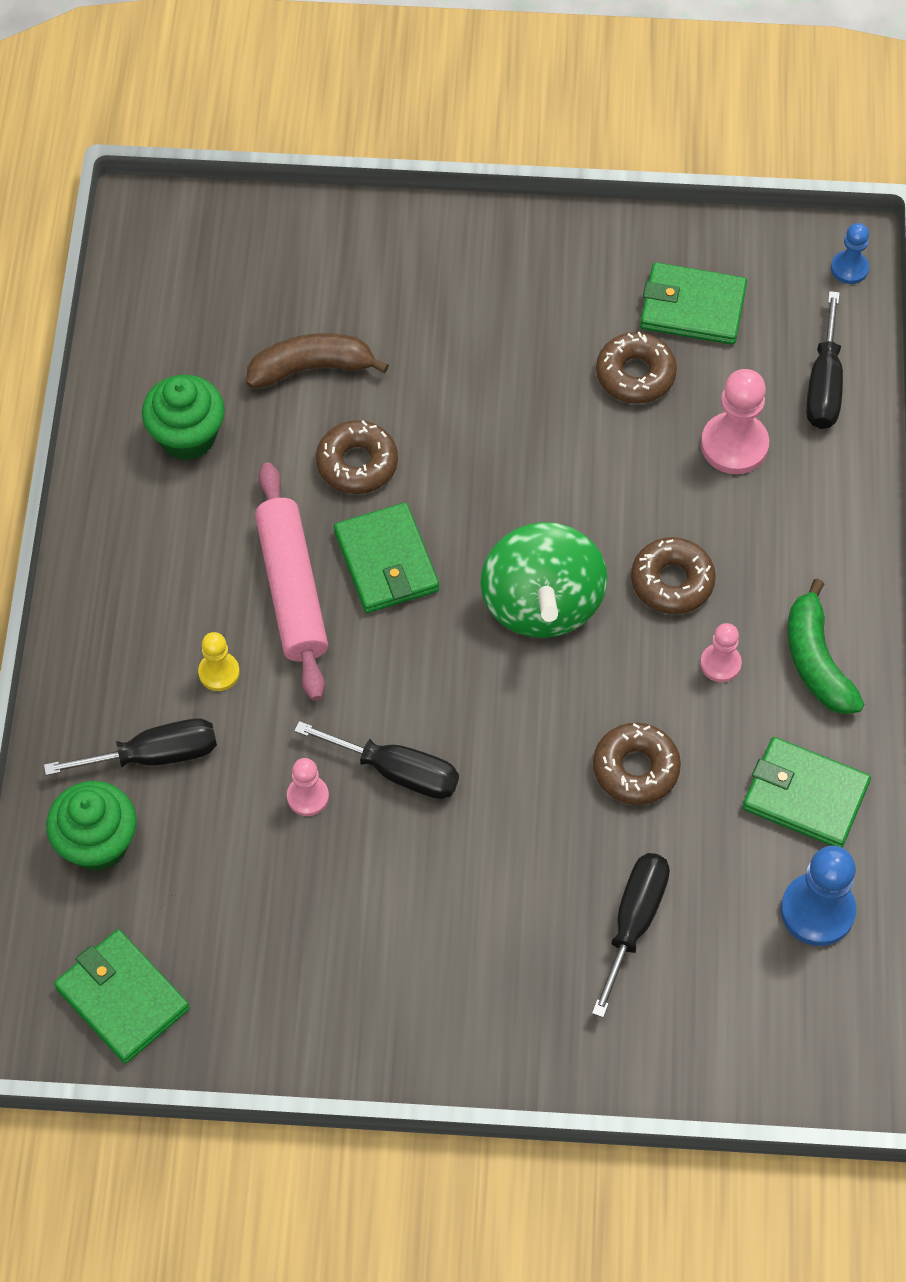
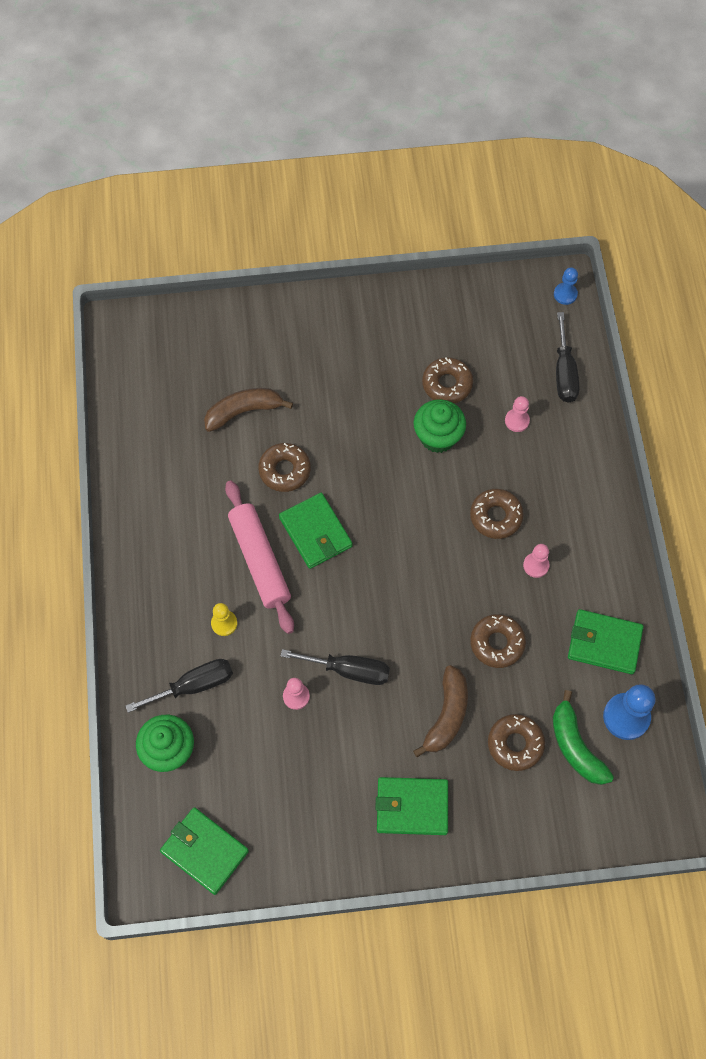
camera: 10 degrees left, 5 degrees up
(187, 436) = (174, 469): green cupcake -> green cupcake (438, 437)
(535, 862) = (446, 715): none -> brown banana
(542, 604) = (418, 544): green spinning top -> none
(634, 922) = (515, 744): black screwdriver -> brown donut
(692, 307) = (473, 334): green wallet -> green wallet (412, 807)
(734, 445) = (517, 421): pink pawn -> pink pawn, size x0.58
(816, 661) = (594, 554): green banana -> green banana (575, 746)

